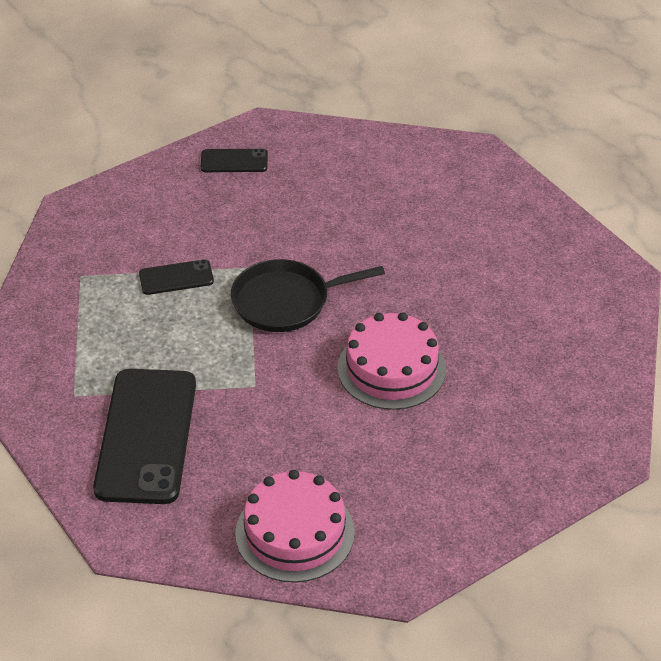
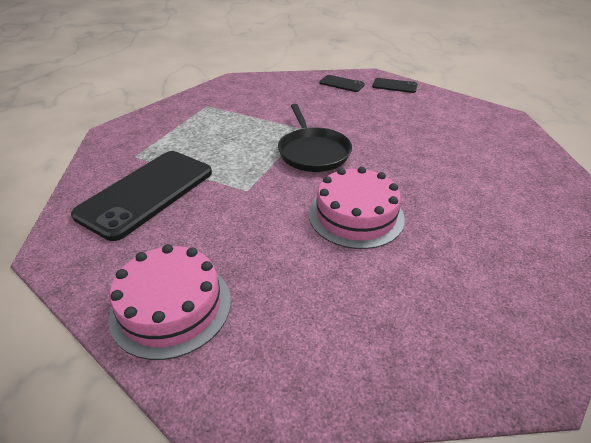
camera: 30 degrees right, 5 degrees down
(176, 278) = (256, 121): black phone -> black phone (394, 86)
(286, 301) = (313, 152): black pan -> black pan turned 120 degrees counterclockwise

